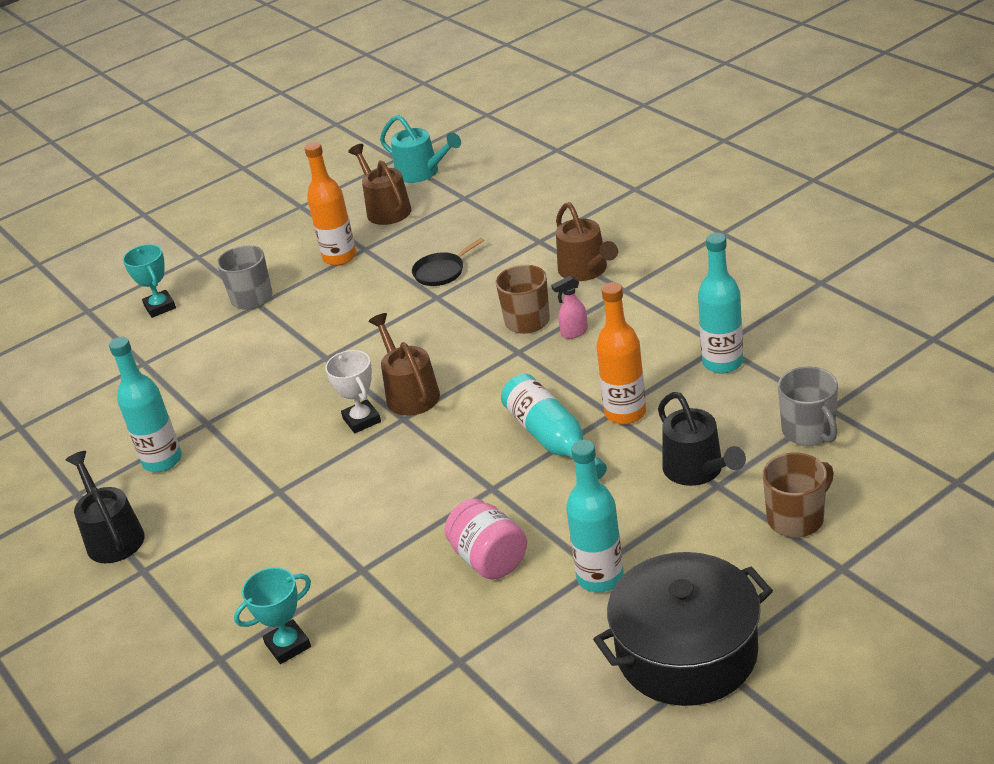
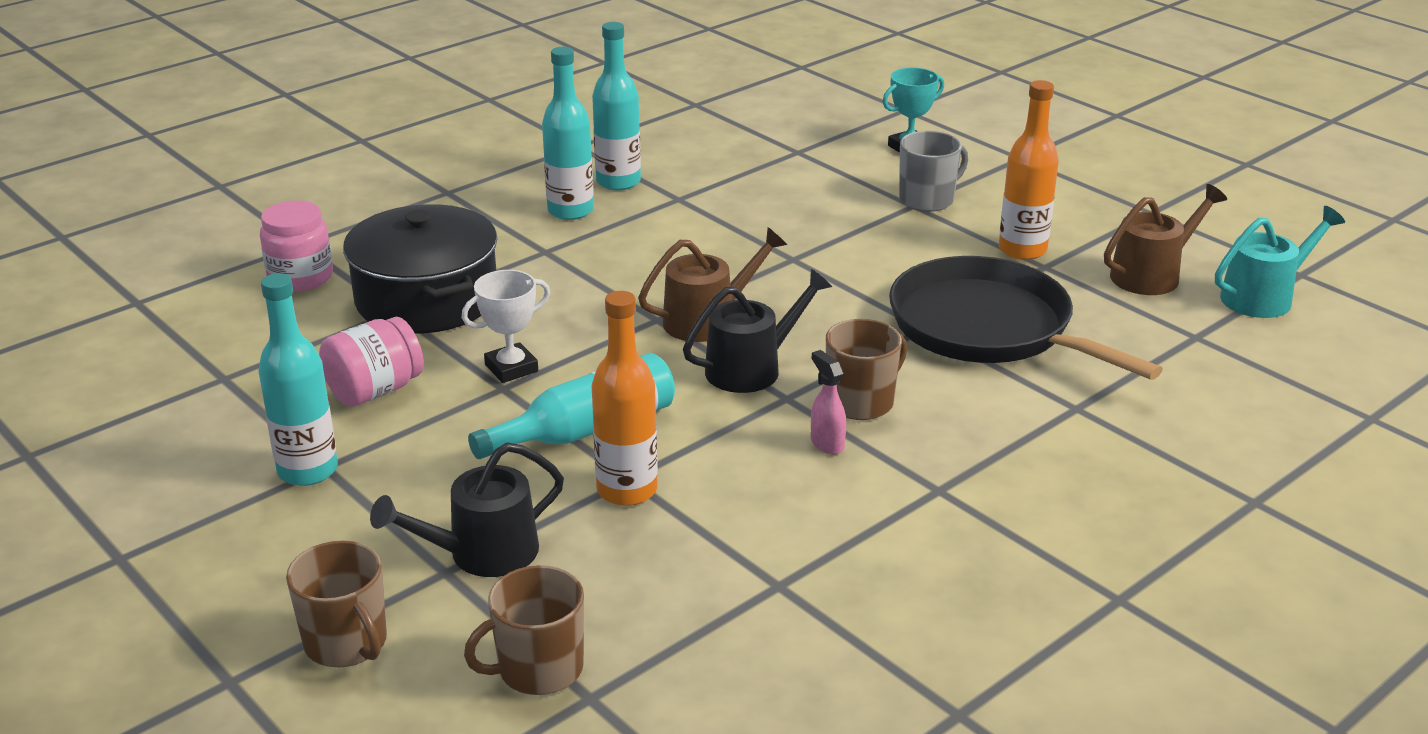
camera: 80 degrees right, 5 degrees down
(113, 536) = (504, 171): black watering can -> black watering can (751, 368)
(288, 645) = (300, 277): turquoise trophy -> pink jar
(361, 420) = (660, 291): white trophy -> white trophy (511, 368)
(422, 172) = (1263, 297): turquoise watering can -> turquoise watering can turned 150 degrees counterclockwise
(441, 272) = (988, 328): black pan -> black pan, size x2.37
(586, 270) = (993, 452): brown watering can -> none
(686, 652) = (149, 536): black pot -> black pot (427, 299)
(722, 363) = (731, 586): turquoise bottle -> turquoise bottle (570, 211)
(809, 431) = (538, 669): grey mug -> brown mug

